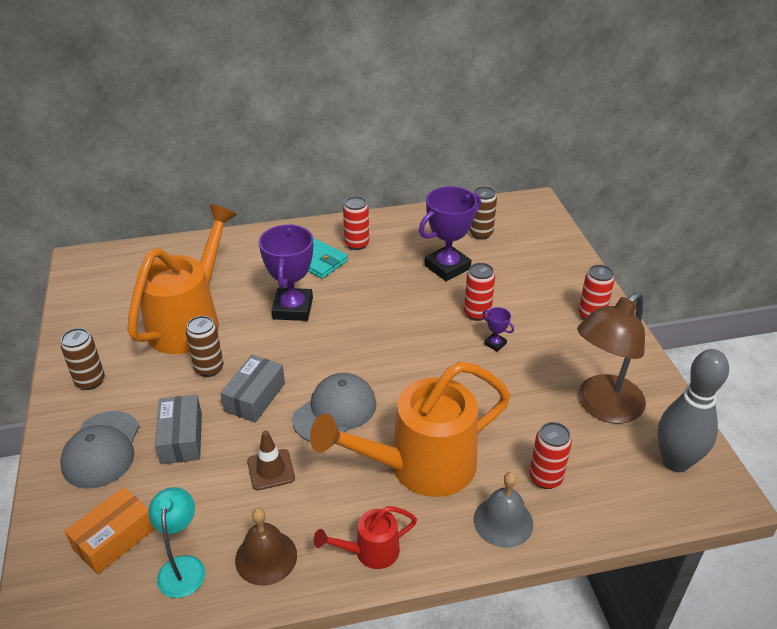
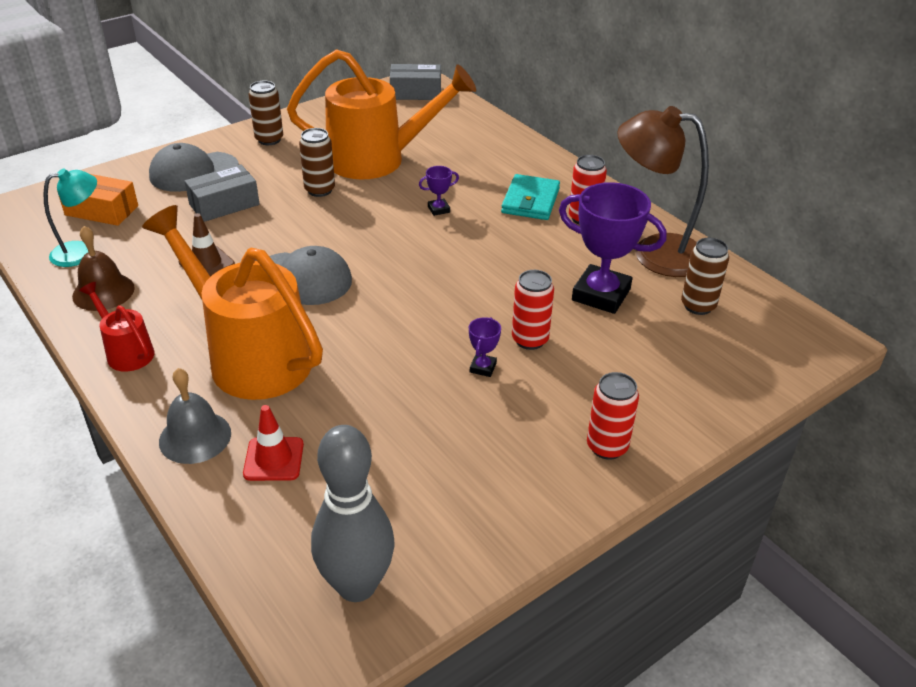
camera: 65 degrees right, 0 degrees up
(255, 397) = (296, 226): grey box -> grey box (415, 92)
(293, 308) = (438, 209): purple trophy -> purple trophy, size x0.44
(545, 478) = (273, 459): red can -> red traffic cone
(602, 407) = (423, 491): brown lamp -> brown lamp (654, 252)

